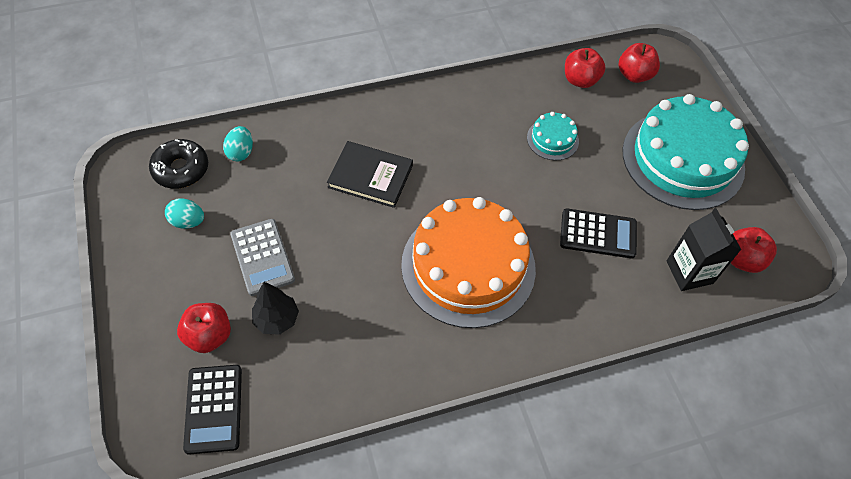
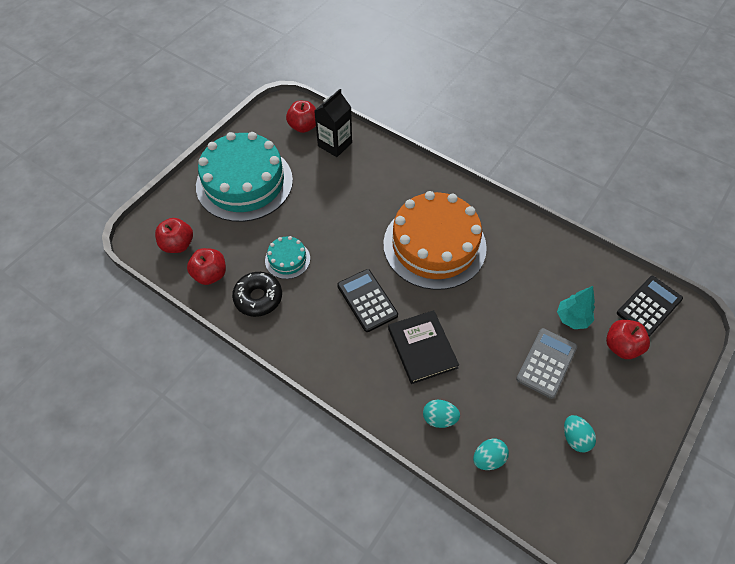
camera: 125 degrees left, 0 degrees up
(181, 169) = (545, 490): black donut -> black donut (258, 298)
(277, 319) = (572, 318): black tree -> turquoise tree
(302, 145) = (439, 418): none -> turquoise egg
(598, 234) = (347, 196): black calculator -> black calculator (367, 300)

